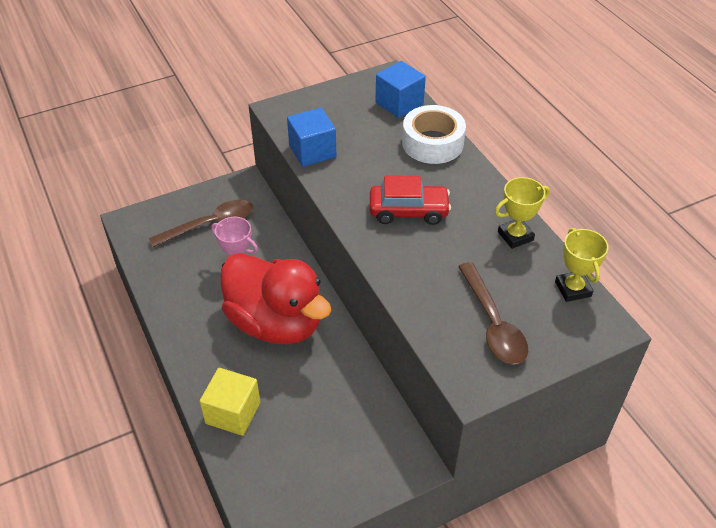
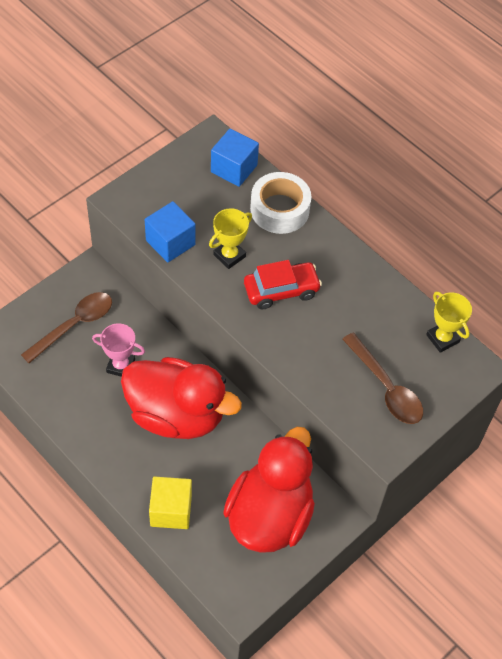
camera: 20 degrees left, 10 degrees up
(336, 443) = (270, 515): none -> red duck
(515, 236) = (381, 296): yellow trophy -> yellow trophy (229, 256)

